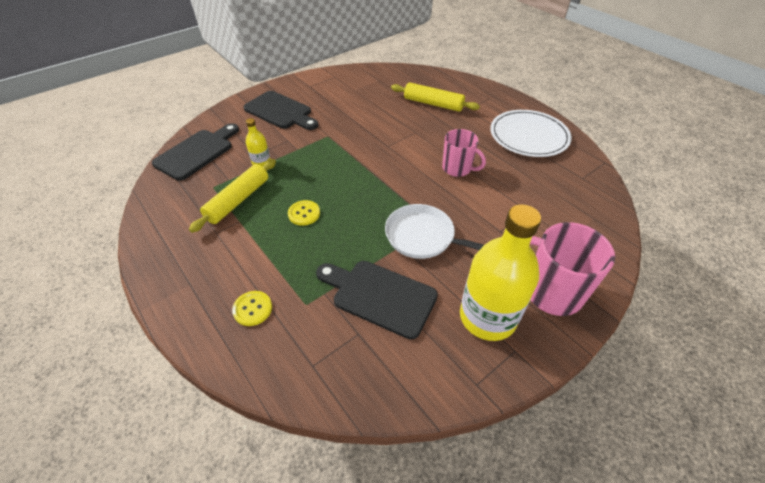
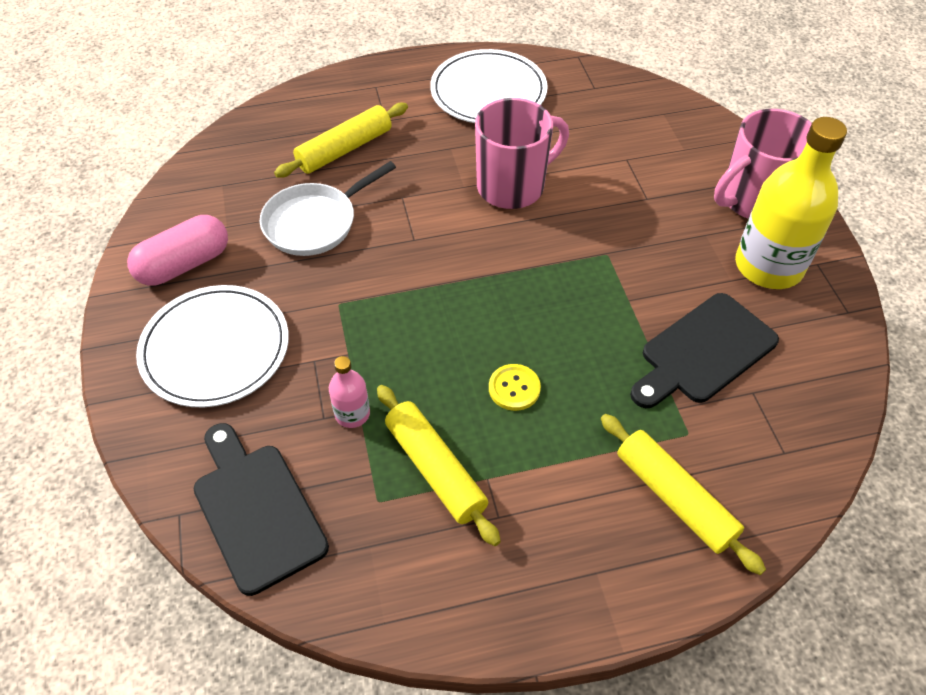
camera: 65 degrees left, 5 degrees up
(252, 309) = (675, 497): yellow button -> yellow rolling pin
(261, 162) = (352, 414): yellow bottle -> pink bottle
(280, 111) = (215, 349): black cutting board -> white plate
(323, 87) = (184, 265): none -> pink capsule
(424, 237) = (624, 272): white pan -> white pan (315, 222)
(457, 168) = (512, 187): pink mug -> pink mug, size x1.52

